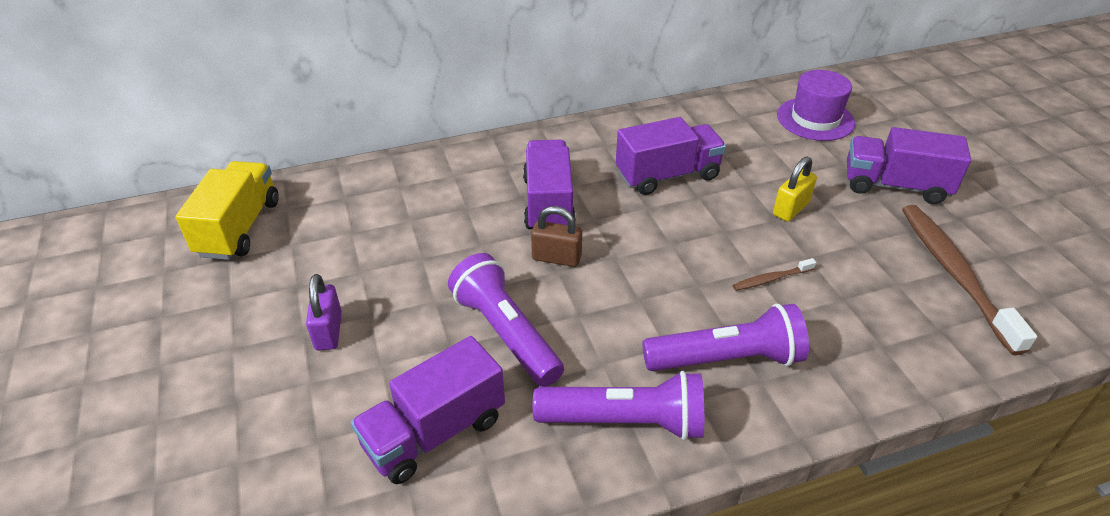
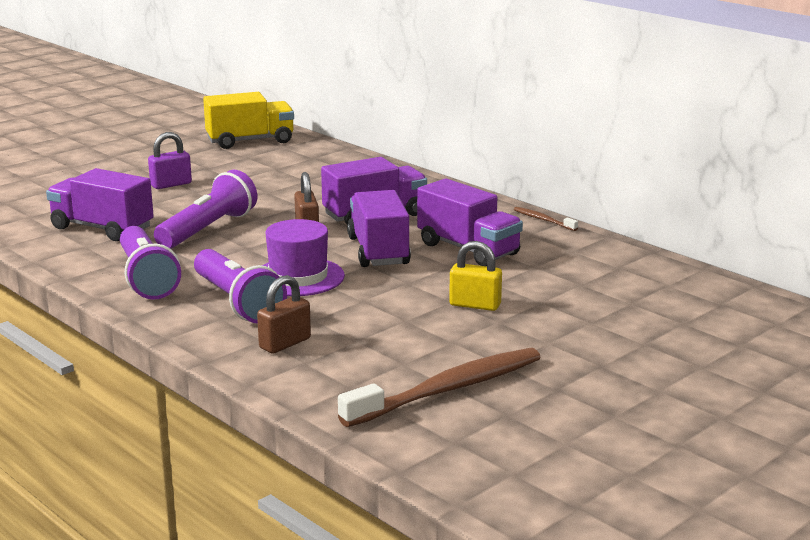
camera: 65 degrees right, 20 degrees down
(771, 279) = (356, 308): brown toothbrush -> brown toothbrush (543, 220)
(815, 119) = (665, 300): purple hat -> purple hat (298, 277)
(838, 349) = (285, 343): none -> brown padlock
(895, 186) = (580, 351): purple truck -> purple truck (378, 251)

